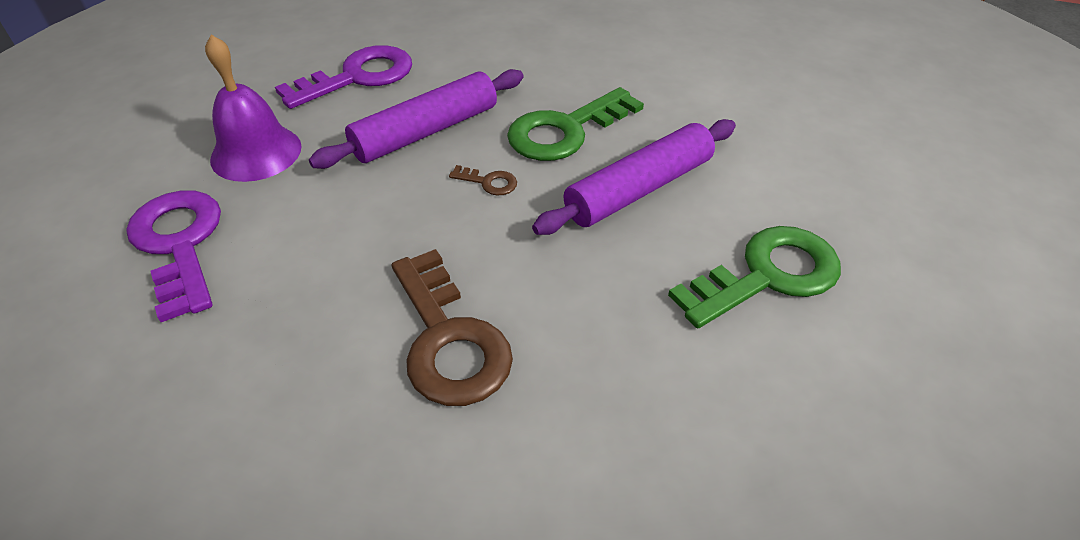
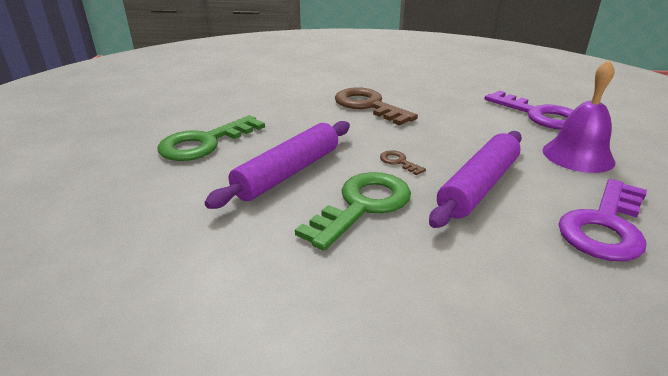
camera: 165 degrees right, 15 degrees down
(489, 182) = (398, 162): brown key -> brown key turned 45 degrees clockwise

